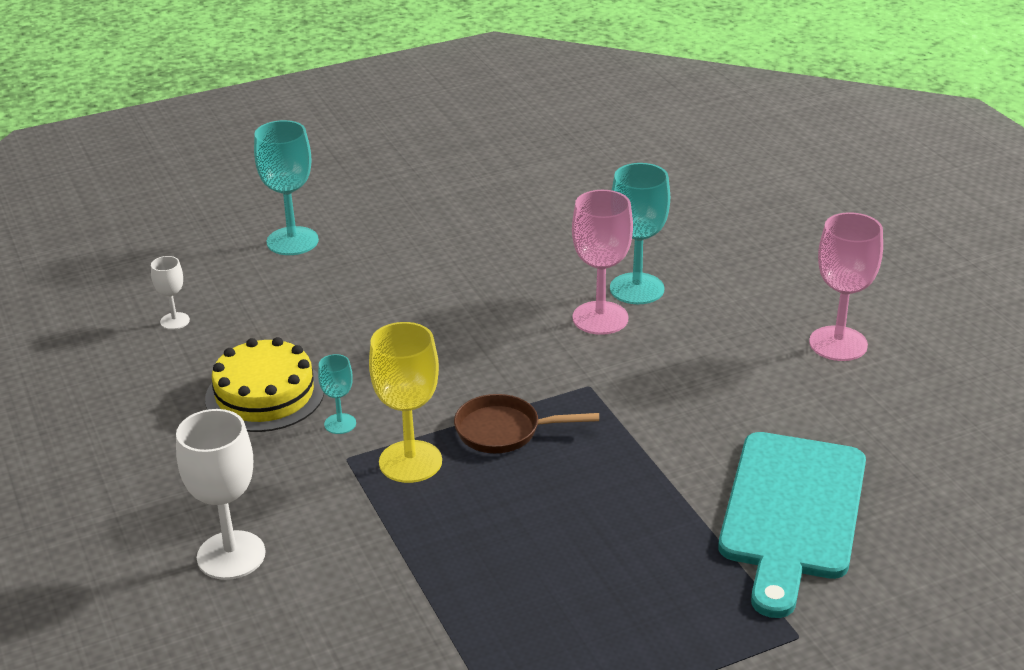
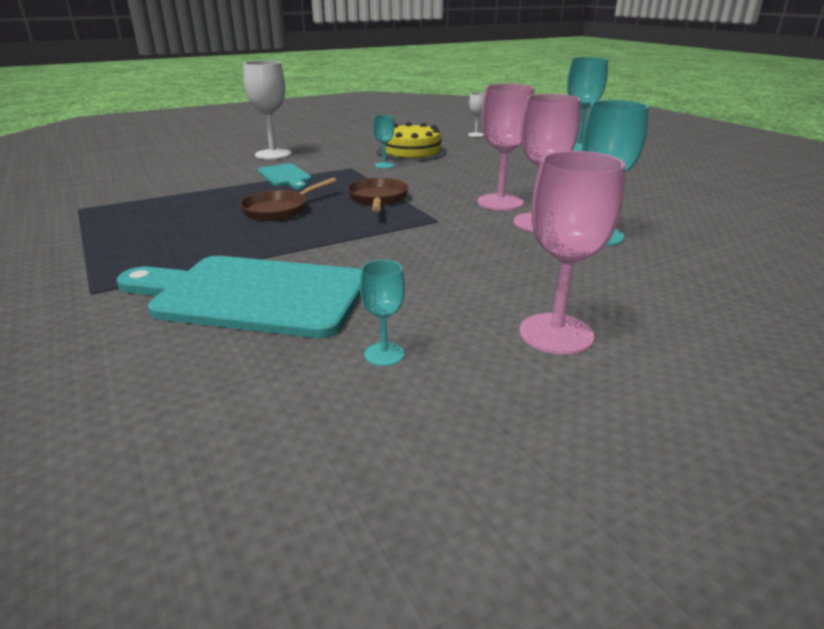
camera: 85 degrees right, 5 degrees down
(378, 527) = (285, 176): none -> turquoise cutting board
(410, 462) = (346, 180): yellow goblet -> none
(529, 335) = (500, 202): none -> pink goblet
(539, 518) = (279, 210): none -> brown pan
(883, 429) = (384, 354): none -> turquoise goblet

